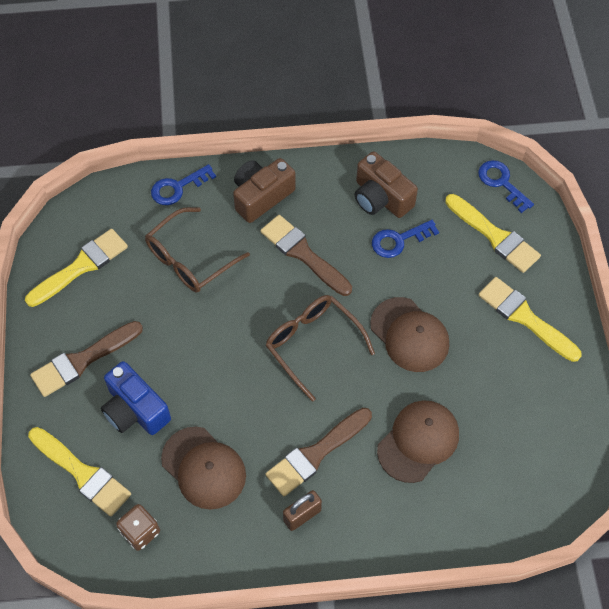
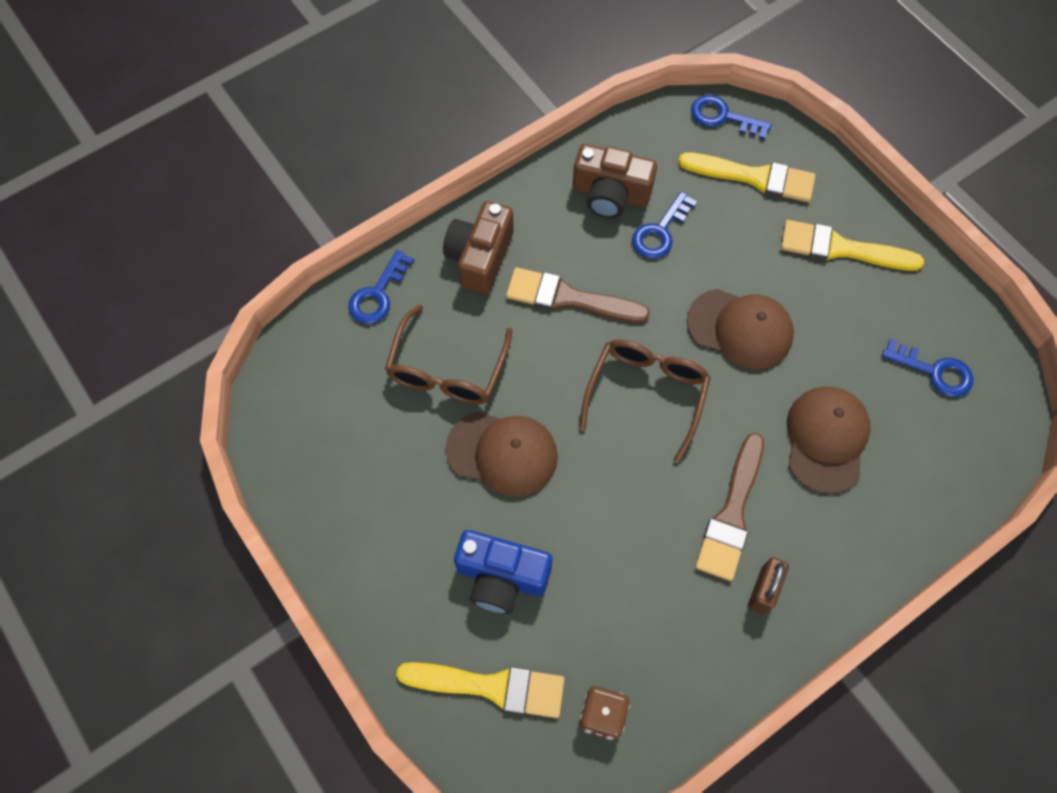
camera: 30 degrees left, 5 degrees up
(81, 266) = (325, 444): yellow brush -> none
(82, 360) = (402, 554): brown brush -> none
(204, 468) = (623, 599): brown cap -> brown cap (502, 453)
(312, 344) = (646, 393): brown glasses -> brown glasses turned 90 degrees clockwise
(533, 438) = (934, 371): none -> blue key

